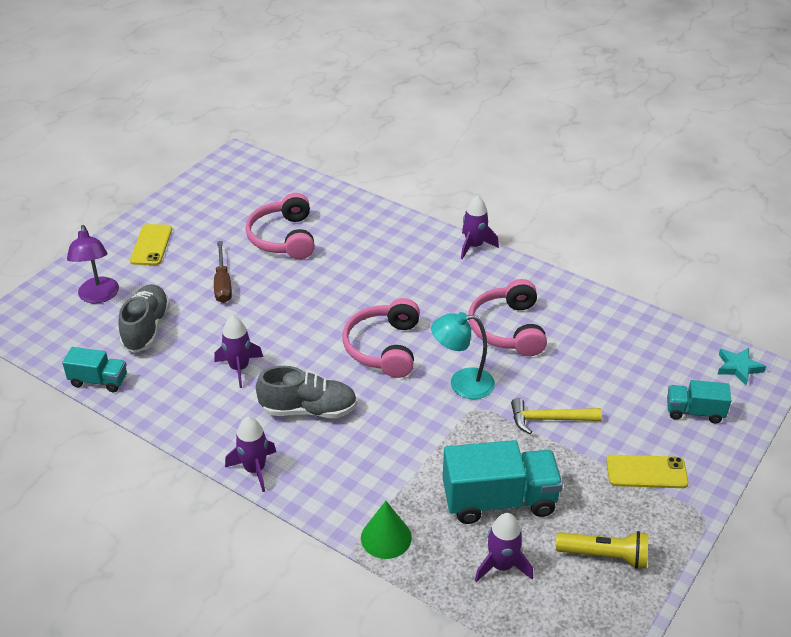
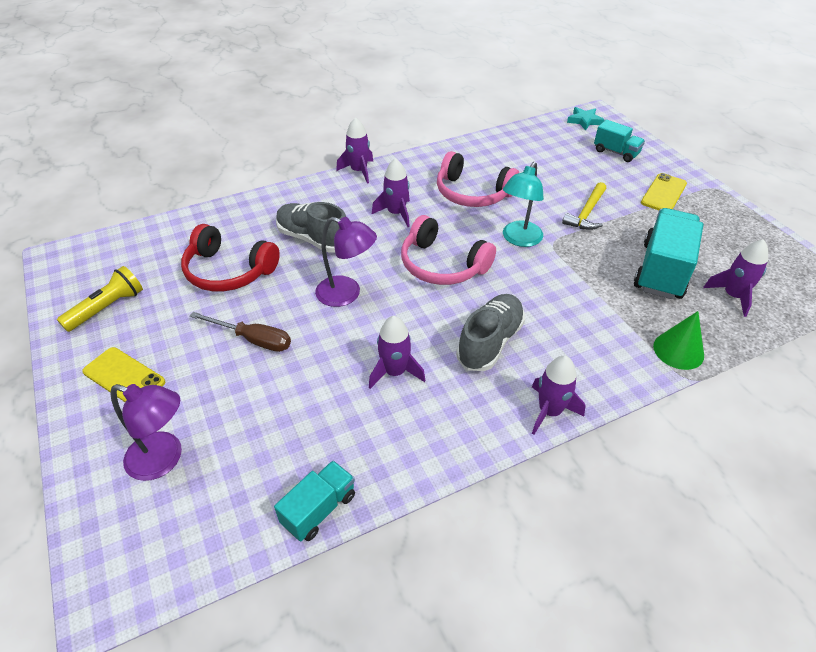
camera: 60 degrees left, 5 degrees up
(146, 328) = (266, 430): grey shoe -> grey shoe (313, 239)
(283, 238) = (228, 271): pink headphones -> red headphones
(305, 308) = (347, 294): none -> purple lamp
(432, 293) = (396, 213): none -> purple rocket
(604, 556) = (738, 243): yellow flashlight -> yellow flashlight (107, 308)
(694, 412) = (616, 152): turquoise truck -> turquoise truck turned 90 degrees counterclockwise

